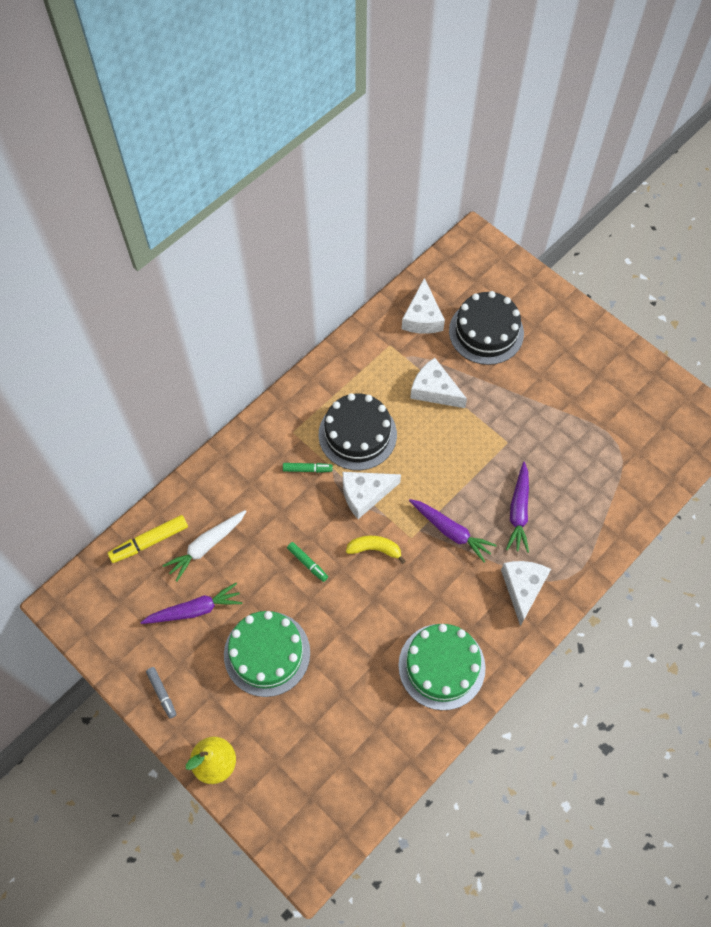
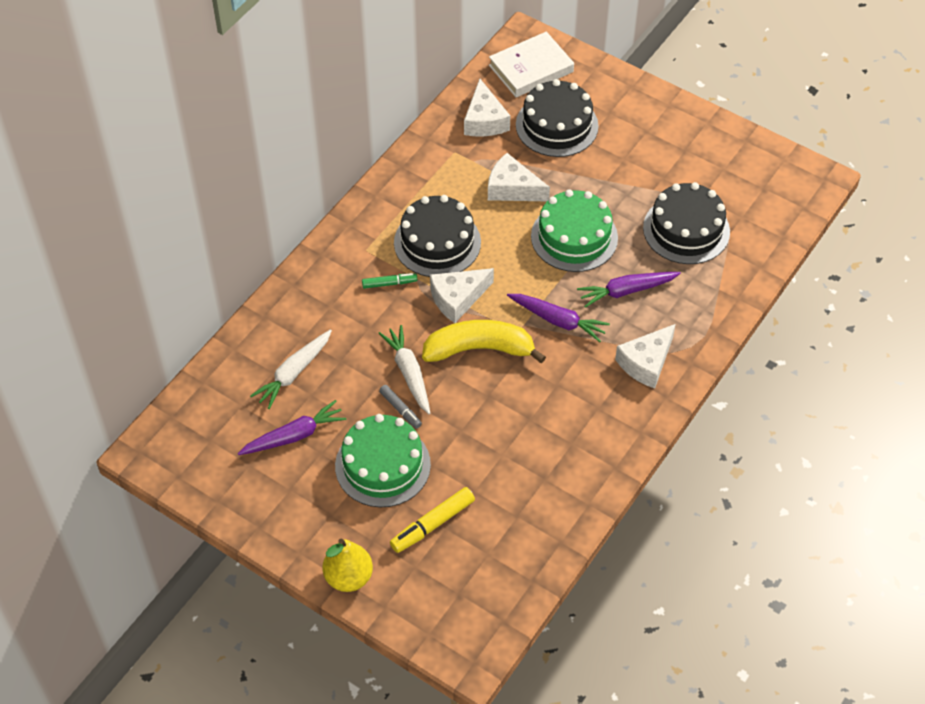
camera: 10 degrees left, 10 degrees down
(149, 542) = (229, 378): yellow marker -> yellow marker (432, 524)
(162, 693) = (275, 521): grey marker -> grey marker (400, 409)
(307, 563) = (409, 373): green marker -> white carrot
(374, 549) = (479, 349): yellow banana -> yellow banana, size x1.84
(441, 666) = (574, 448): green cake -> green cake (574, 237)
(473, 271) = (531, 68): none -> white book
(518, 511) = (626, 291): purple carrot -> purple carrot turned 75 degrees clockwise
(523, 588) = (646, 363): white cheese -> white cheese turned 135 degrees counterclockwise
(584, 457) = (686, 230): none -> black cake

